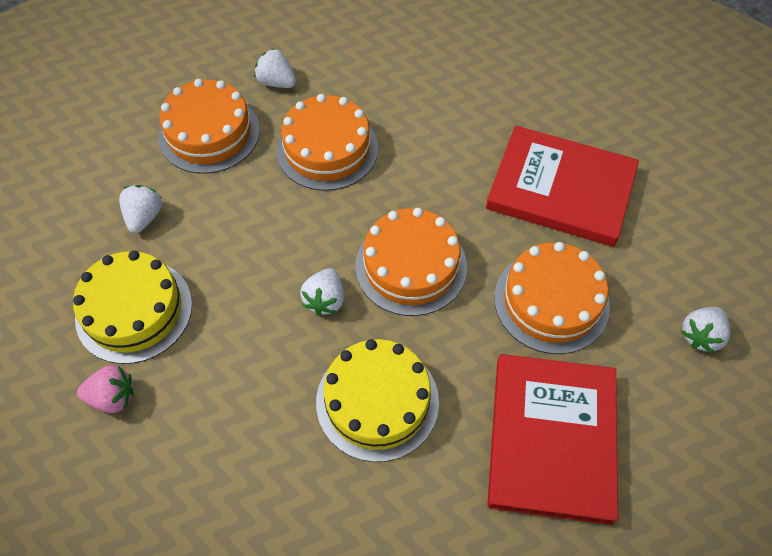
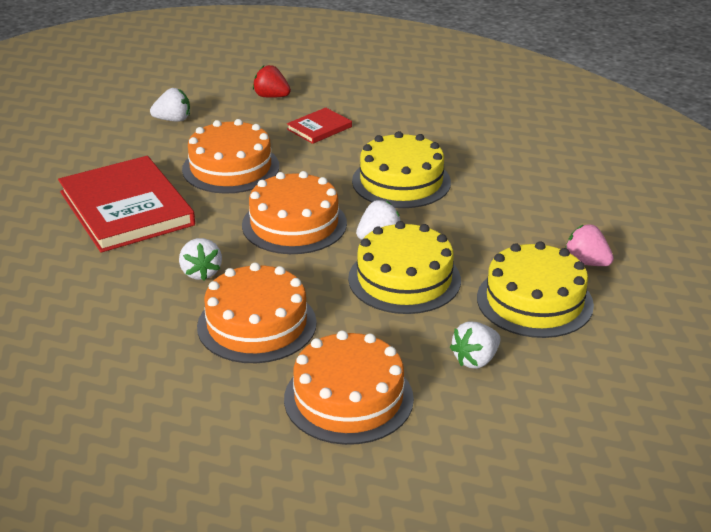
camera: 140 degrees left, 25 degrees down
(260, 263) = (404, 279): none -> yellow cake
(277, 82) = (228, 409): white strawberry -> white strawberry (201, 272)
(552, 439) = (319, 128): red book -> red book, size x0.47
(673, 465) = (271, 96): none -> red strawberry

